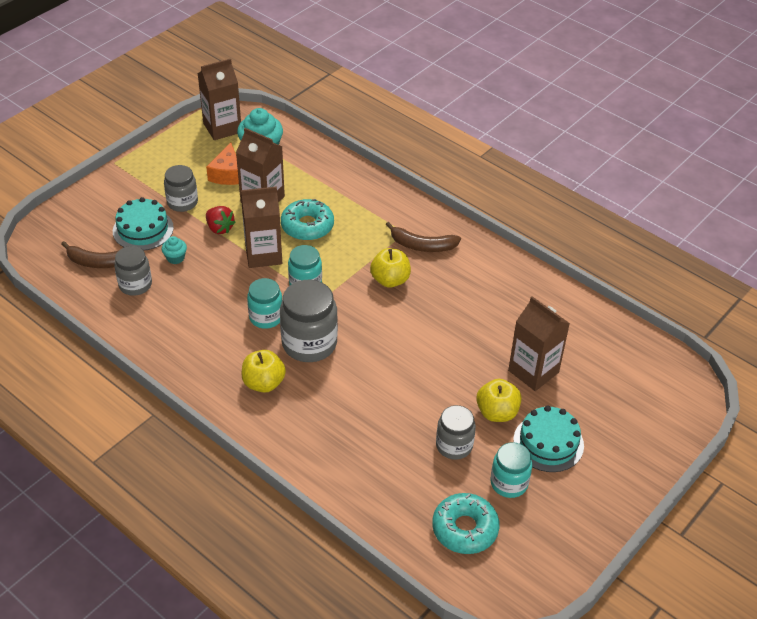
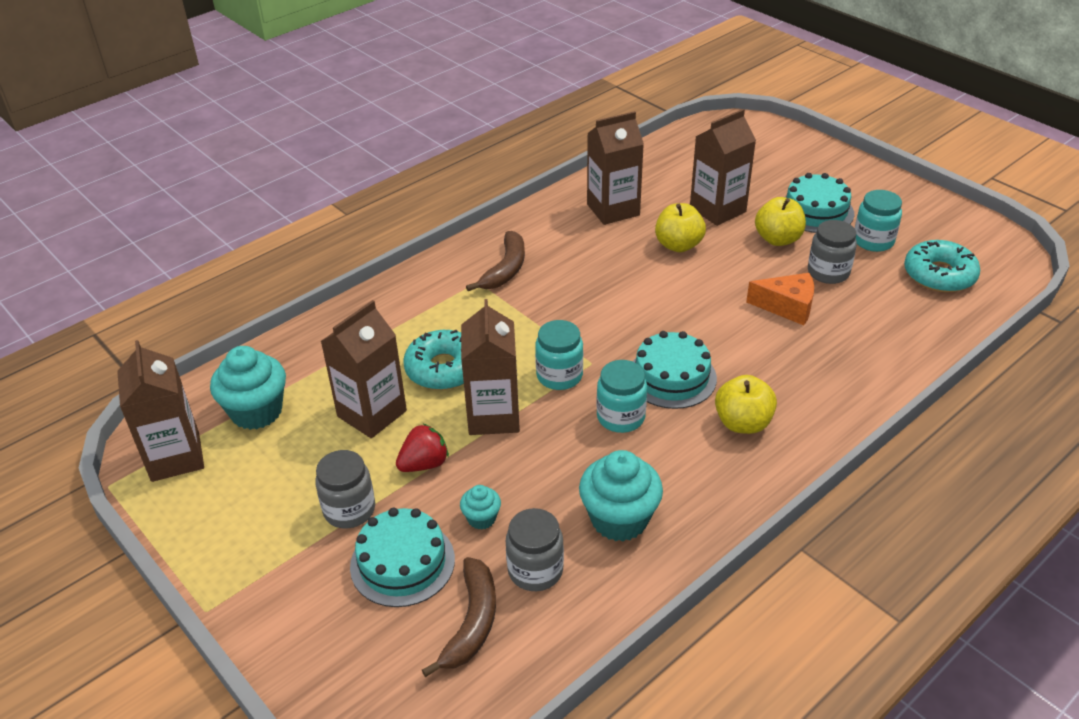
camera: 80 degrees left, 5 degrees down
(174, 320) = (619, 519): none -> turquoise cupcake
(227, 174) = (297, 453): orange cheese -> orange cheese (787, 307)
(309, 343) = (671, 377): grey jar -> turquoise cake
(390, 280) = (563, 300): yellow apple -> yellow apple (678, 245)
(516, 302) = (613, 210): none -> brown carton

